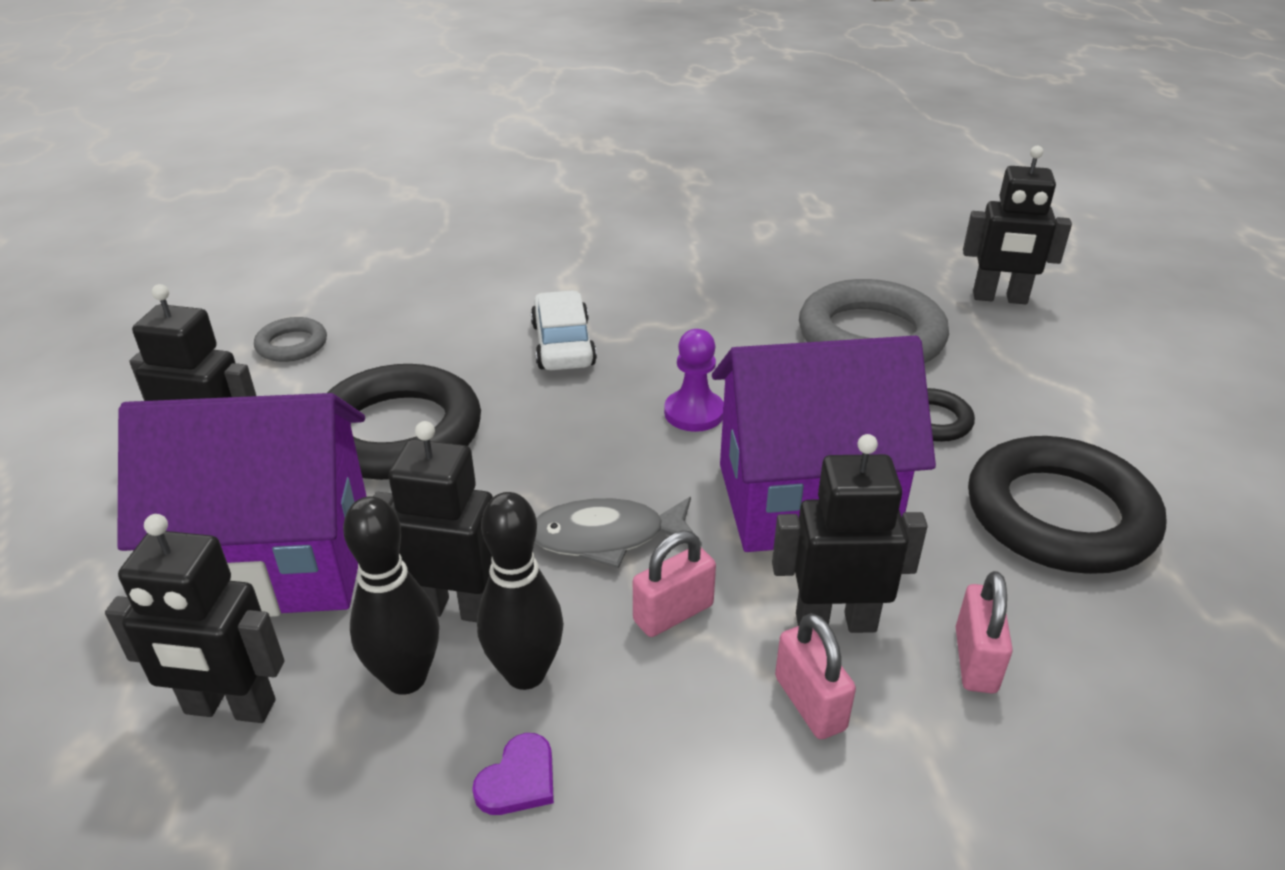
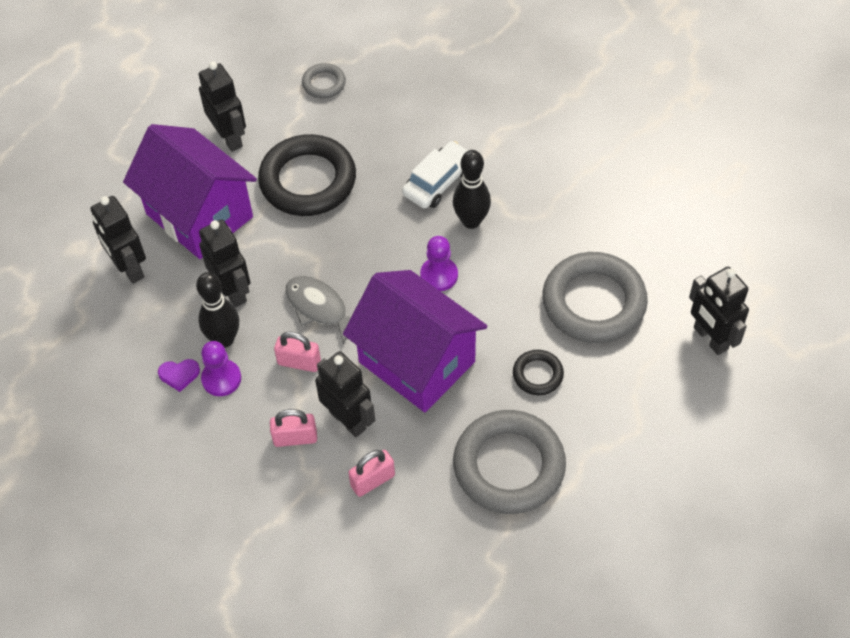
camera: 50 degrees right, 20 degrees up
(406, 678) = (188, 306): black bowling pin -> black bowling pin (471, 221)
(595, 725) = (221, 379): none -> purple pawn
(809, 703) = (295, 438): pink padlock -> pink padlock turned 60 degrees clockwise
(1059, 515) = (509, 466): black ring -> grey ring

